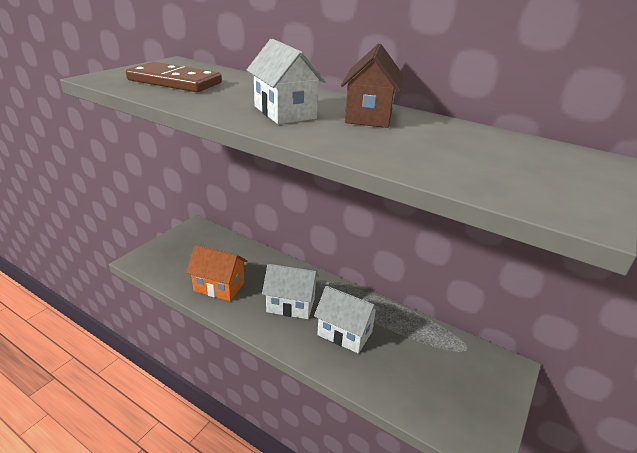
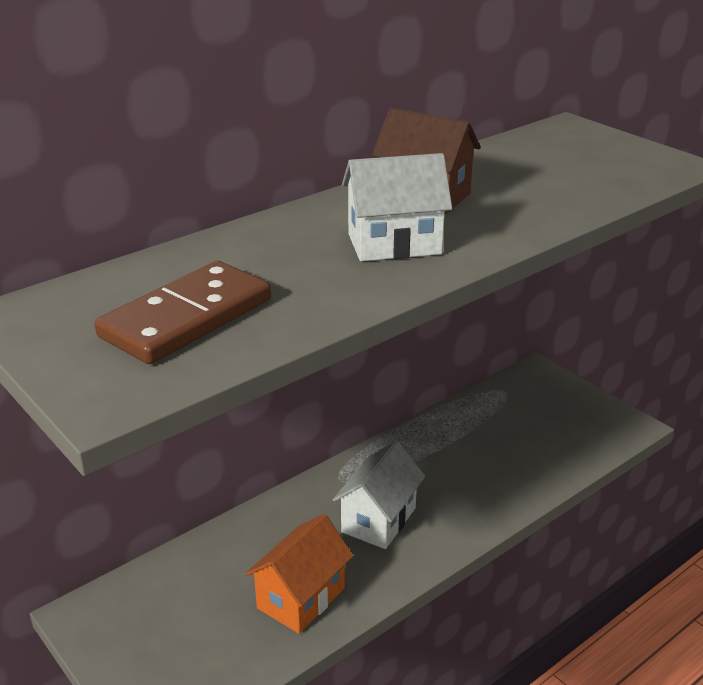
camera: 70 degrees left, 0 degrees up
(345, 333) = (453, 480): white house -> none

